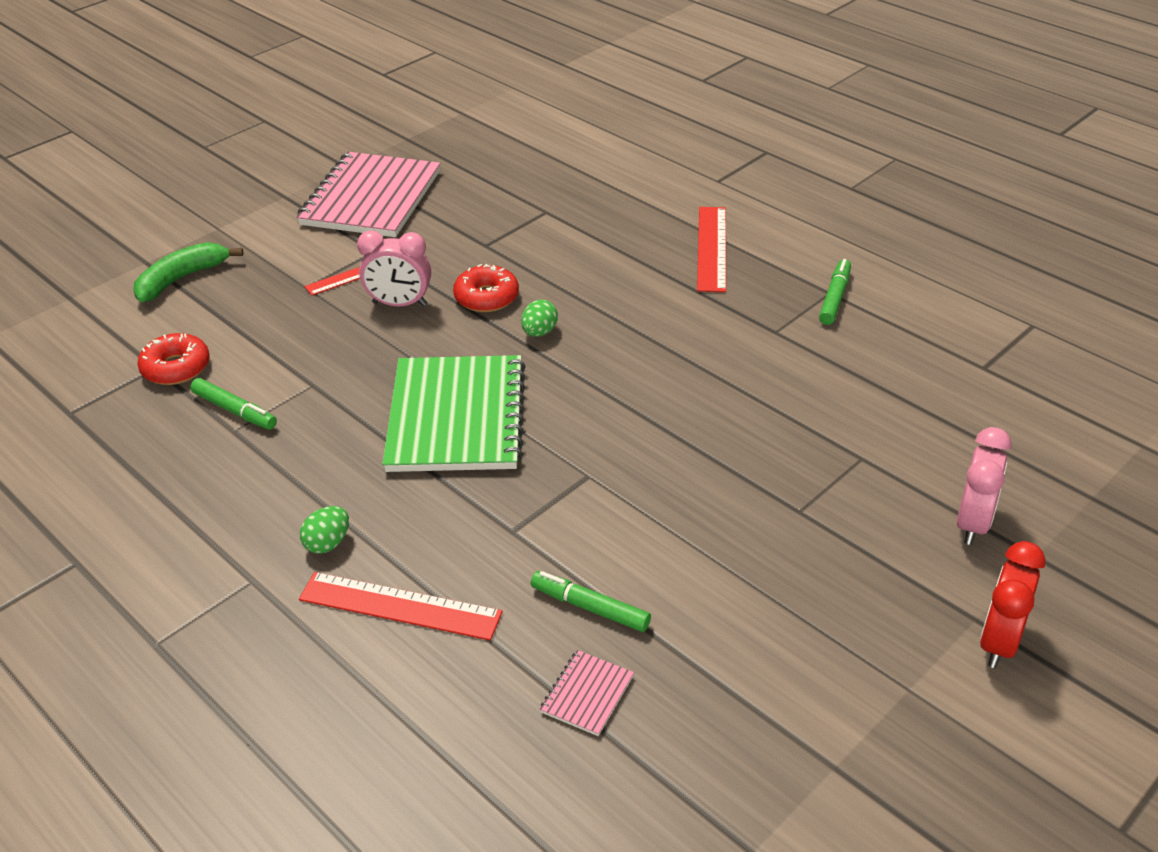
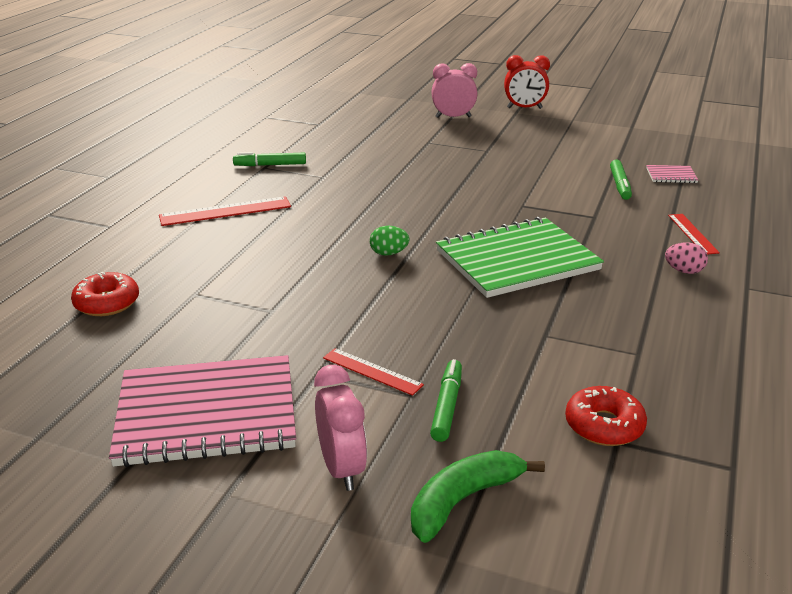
camera: 115 degrees left, 10 degrees down
(182, 279) = (463, 500): green banana -> green banana turned 120 degrees clockwise
(235, 411) = (617, 362): green marker -> green marker (447, 406)
(328, 543) = (684, 271): green egg -> pink egg
(399, 304) = (399, 328): pink clock -> pink clock (342, 468)
(400, 606) = (692, 233): red ruler -> red ruler, size x0.63
(486, 297) = (357, 288): red donut -> red donut (107, 303)

